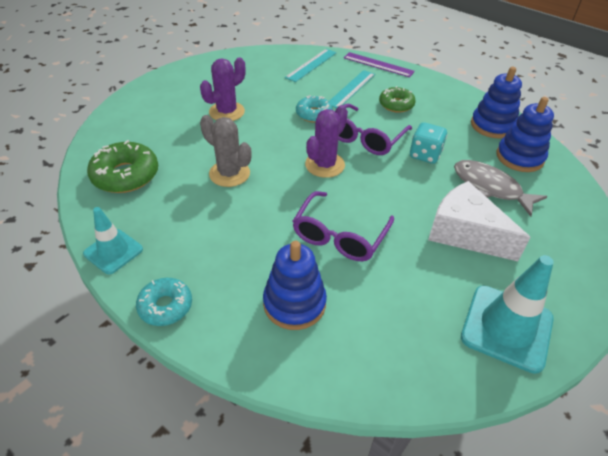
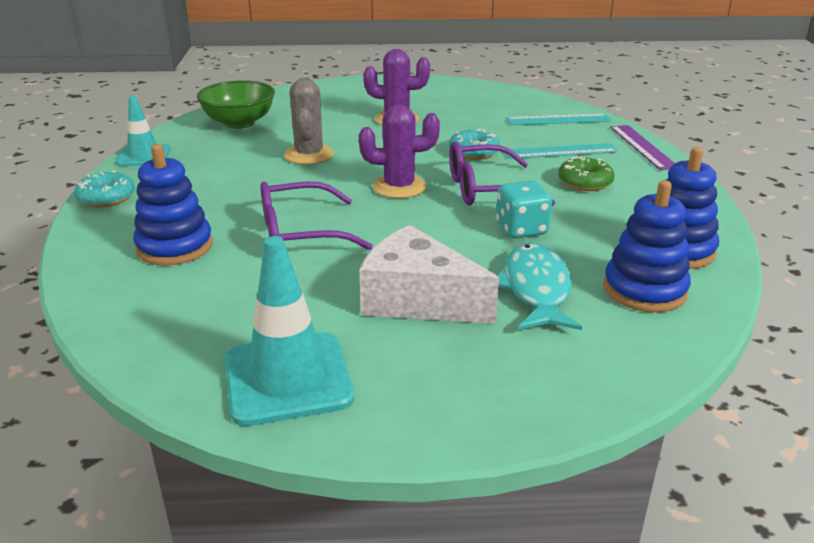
camera: 50 degrees right, 15 degrees down
(125, 175) = (239, 123): green donut -> green bowl
(465, 233) = (417, 300): white cheese -> white cheese turned 60 degrees counterclockwise
(490, 187) = (536, 289): grey fish -> turquoise fish

